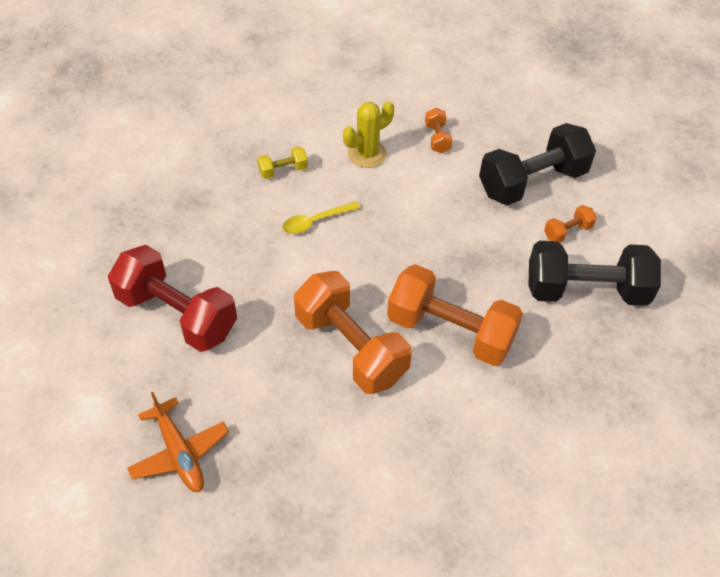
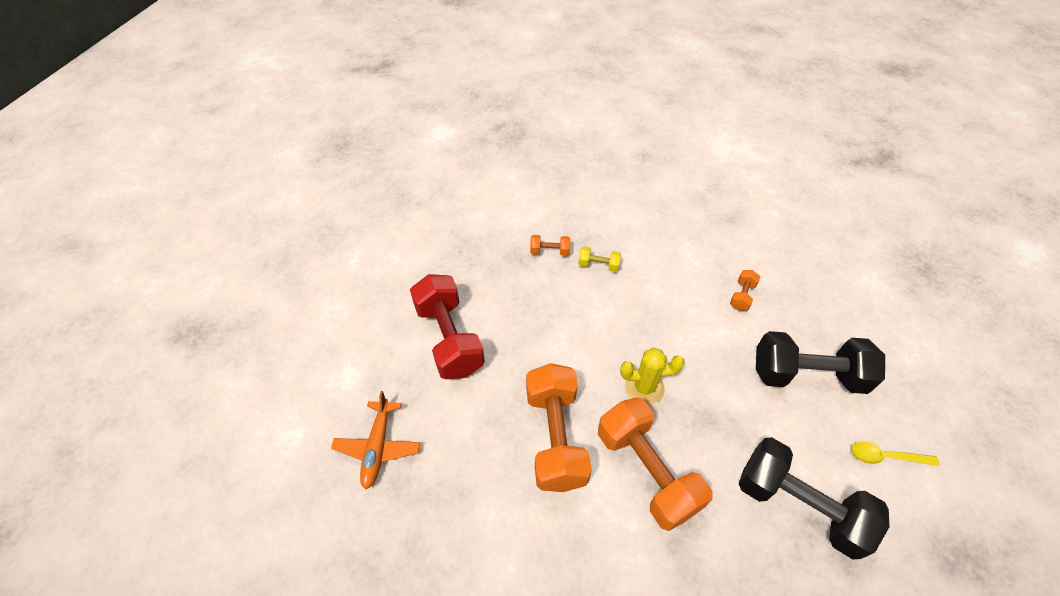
camera: 35 degrees right, 0 degrees up
(315, 221) = (596, 318): yellow spoon -> yellow spoon (885, 457)
(367, 154) = (673, 282): yellow cactus -> yellow cactus (644, 387)
(567, 232) = (814, 438): orange dumbbell -> orange dumbbell (549, 251)

